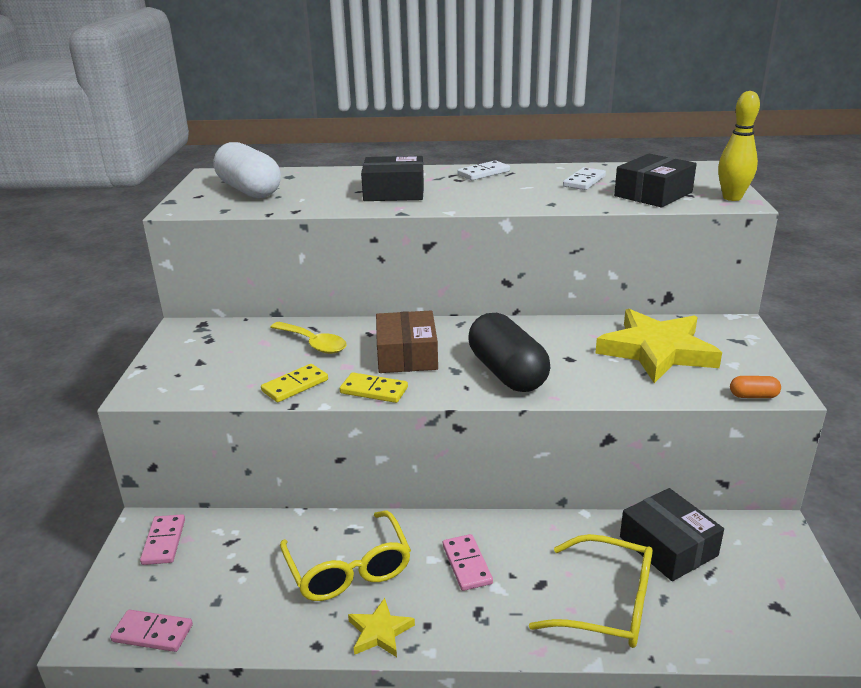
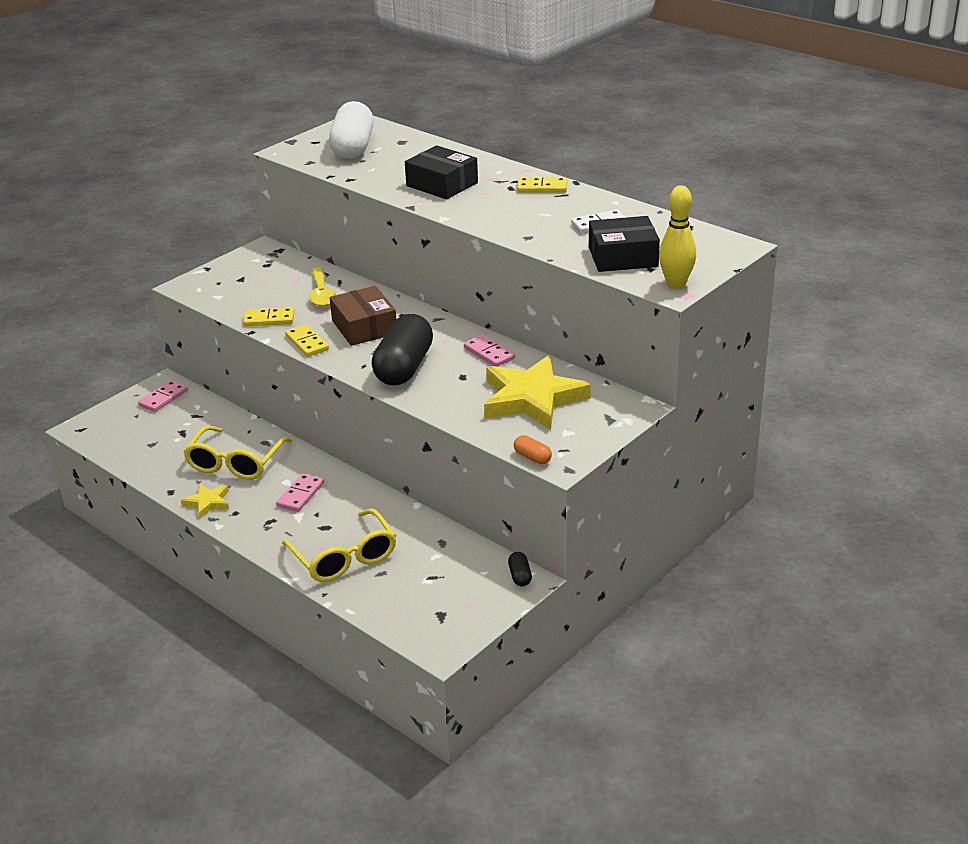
camera: 40 degrees right, 5 degrees up
(152, 633) = (106, 444): pink domino -> pink domino (489, 353)
(407, 355) = (364, 327): brown box -> brown box turned 60 degrees counterclockwise
(483, 173) = (542, 187): white domino -> yellow domino
(668, 546) = (434, 550): black box -> none
(767, 527) = (520, 576): none -> black capsule

